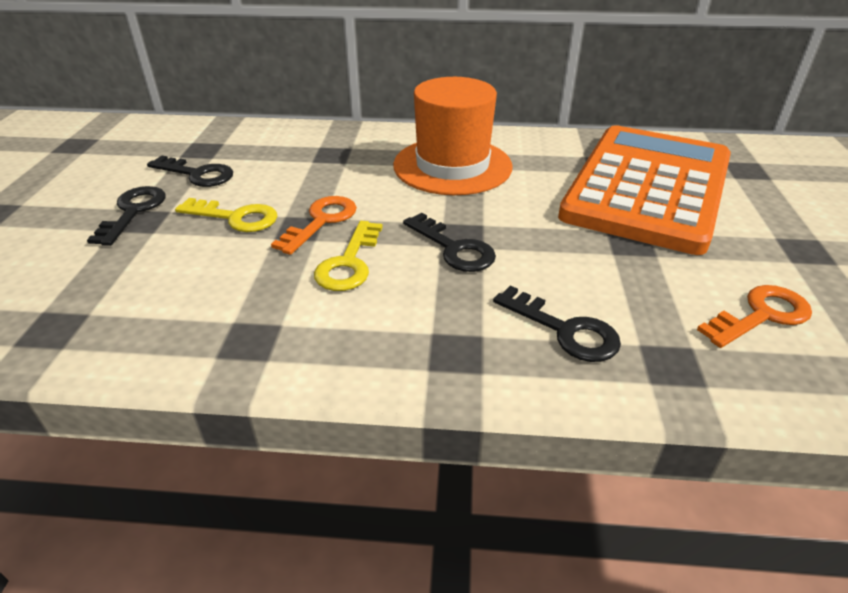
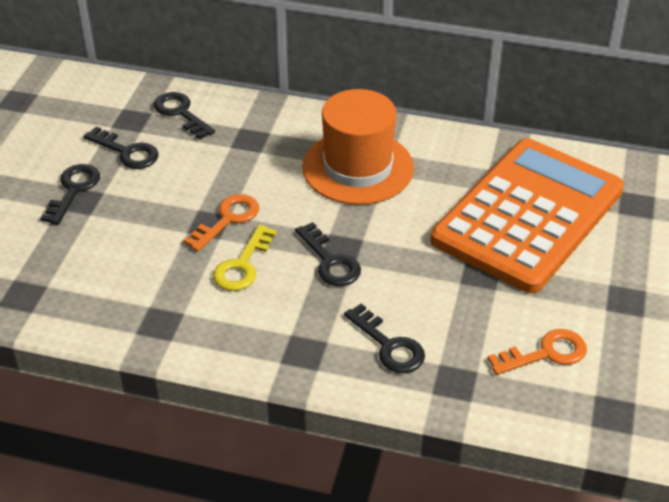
camera: 10 degrees right, 5 degrees up
(235, 217) = (157, 207): yellow key -> none
(255, 141) = (181, 113): none -> black key

